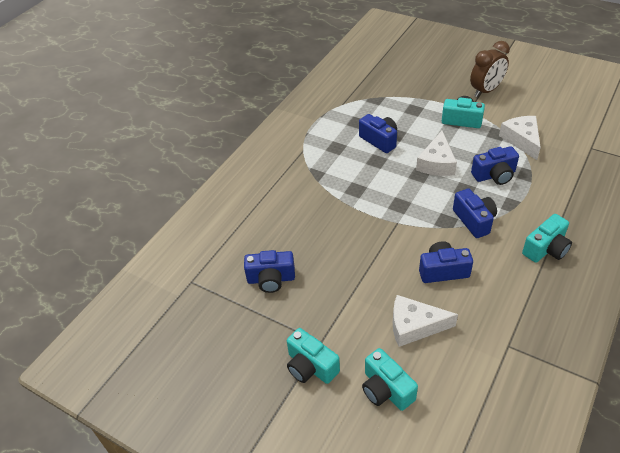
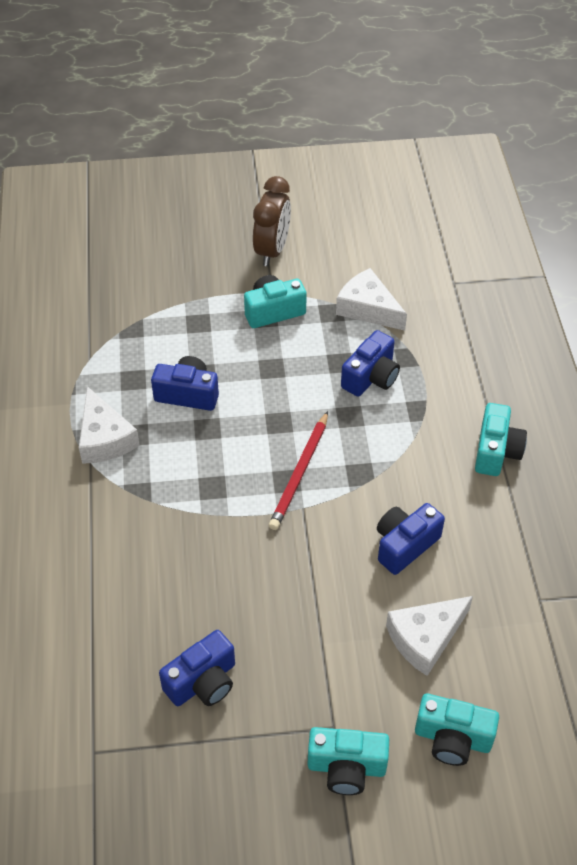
camera: 40 degrees left, 5 degrees up
(410, 205) = (300, 473): none -> red pencil
(437, 163) = (288, 393): white cheese -> white cheese (104, 438)
(474, 220) = (392, 455): blue camera -> none

